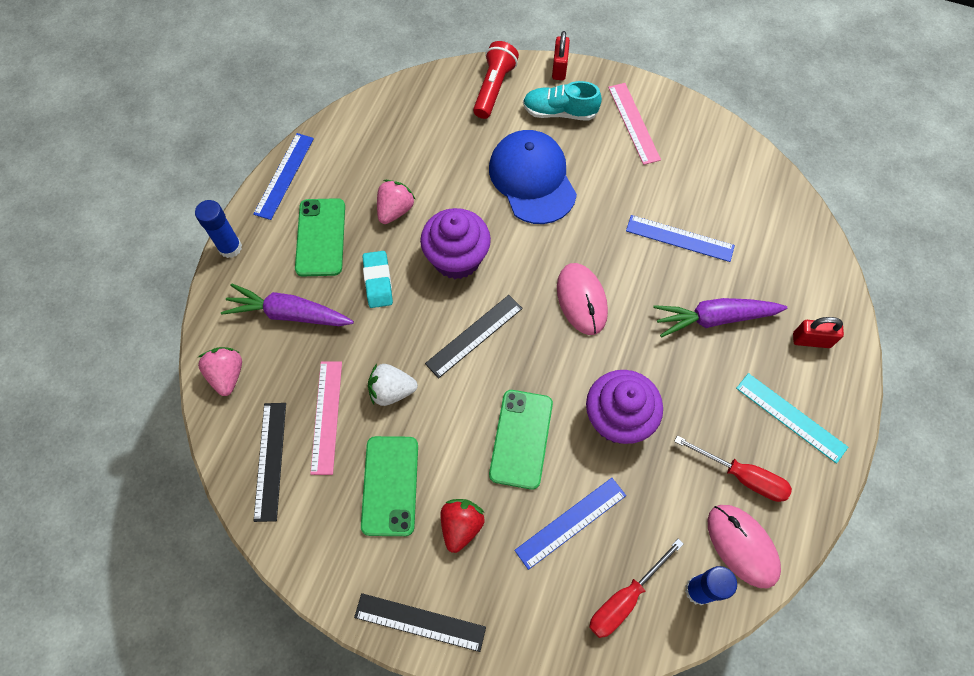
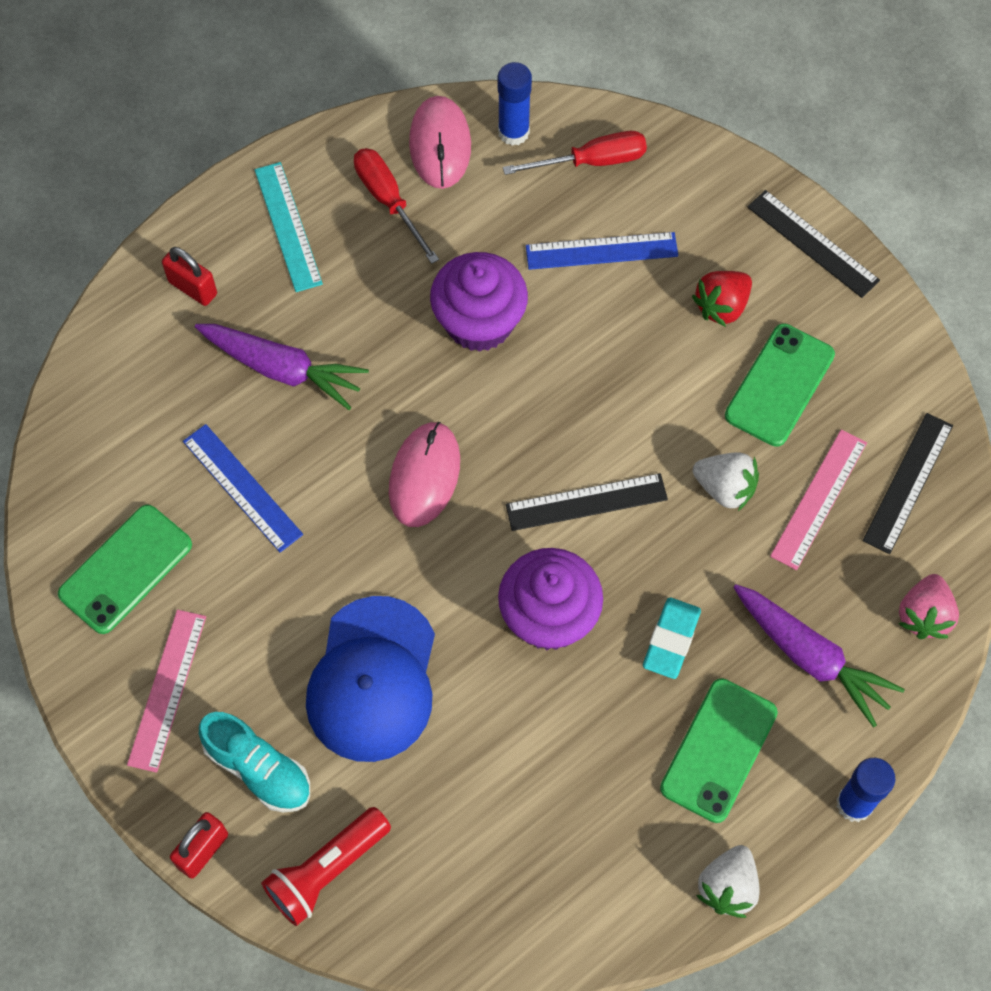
camera: 150 degrees left, 0 degrees up
(284, 175) = (727, 887): blue ruler -> white strawberry
(395, 210) = (593, 736): pink strawberry -> none
(521, 439) = (602, 357): green phone -> green phone (125, 569)

